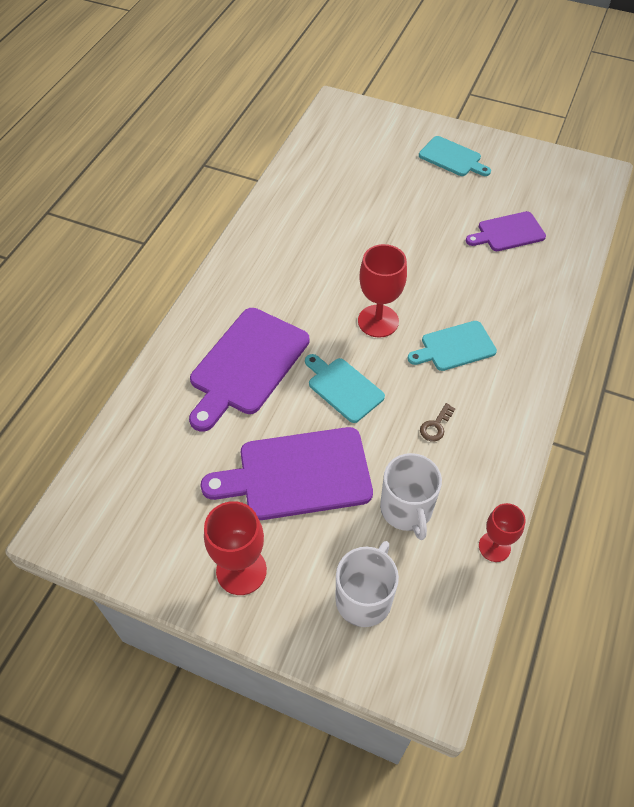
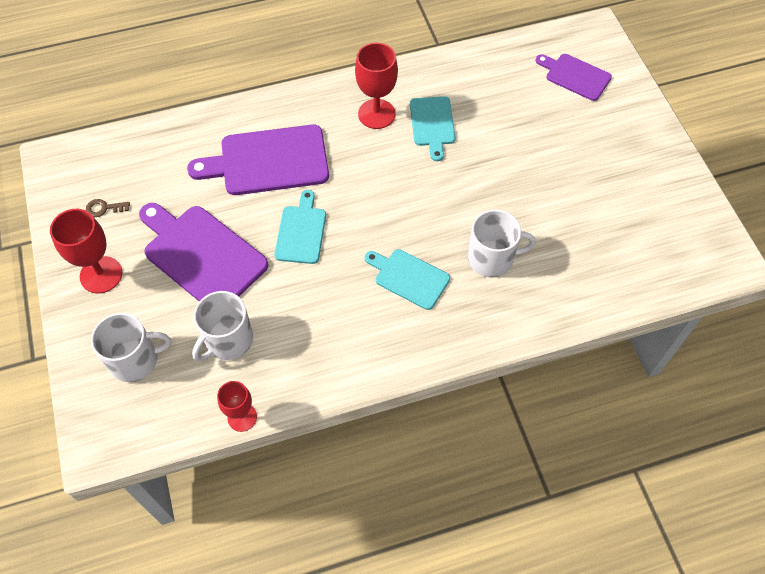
camera: 50 degrees right, 5 degrees up
(378, 321) = (386, 211): red goblet -> red goblet (376, 114)
(435, 426) = (319, 312): brown key -> brown key (104, 208)
(452, 158) = (622, 145): turquoise cutting board -> turquoise cutting board (432, 124)
(483, 288) = (492, 258): none -> white mug
(508, 232) = (575, 239): purple cutting board -> purple cutting board (575, 76)

